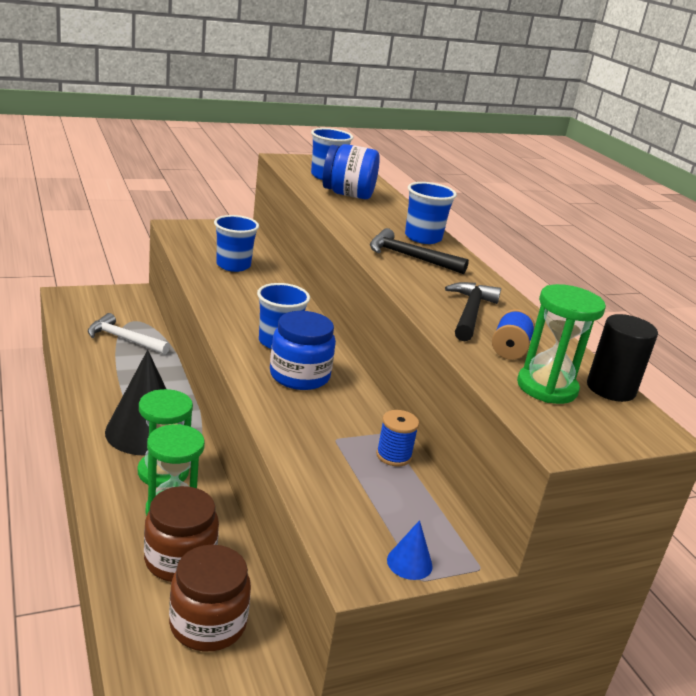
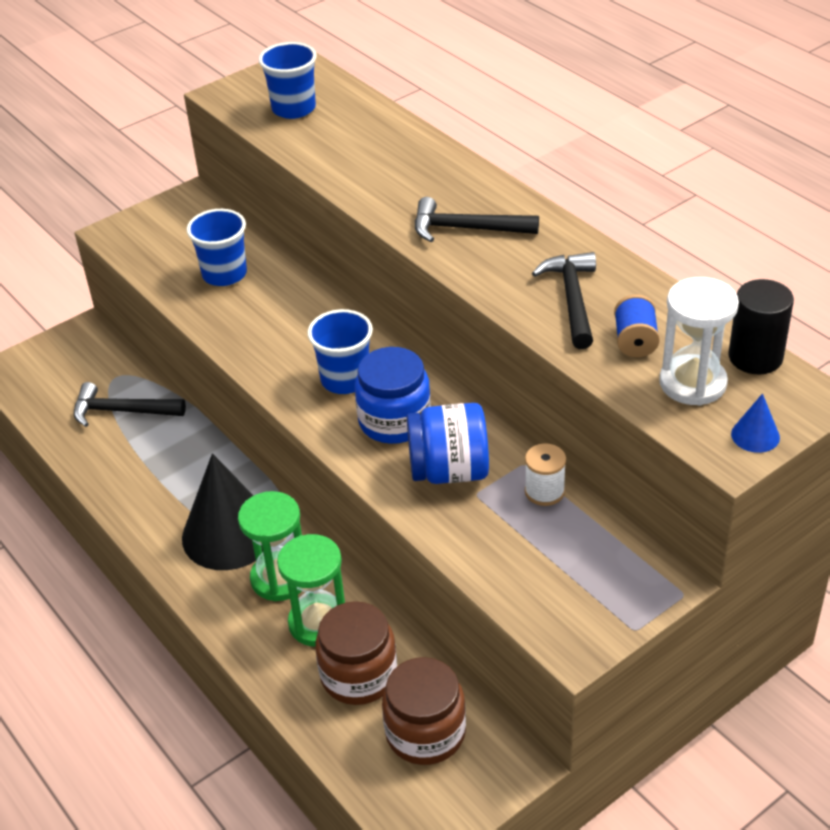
camera: 10 degrees left, 15 degrees up
(124, 339) = (122, 411): white hammer -> black hammer
(348, 194) = (338, 136): blue jar -> blue jar (449, 471)
(393, 455) = (544, 491): blue spool -> white spool
(409, 563) = (616, 615): blue cone -> blue cone (755, 435)
(423, 238) = (464, 185): blue cup -> none
(547, 387) = (692, 383): green hourglass -> white hourglass

